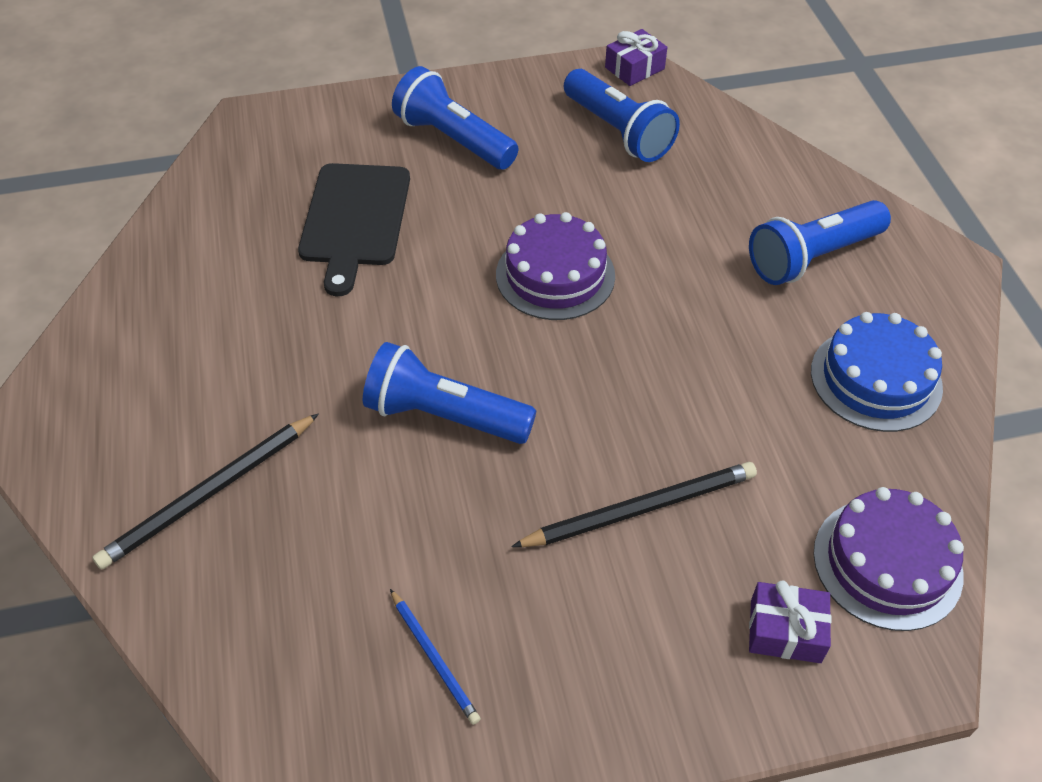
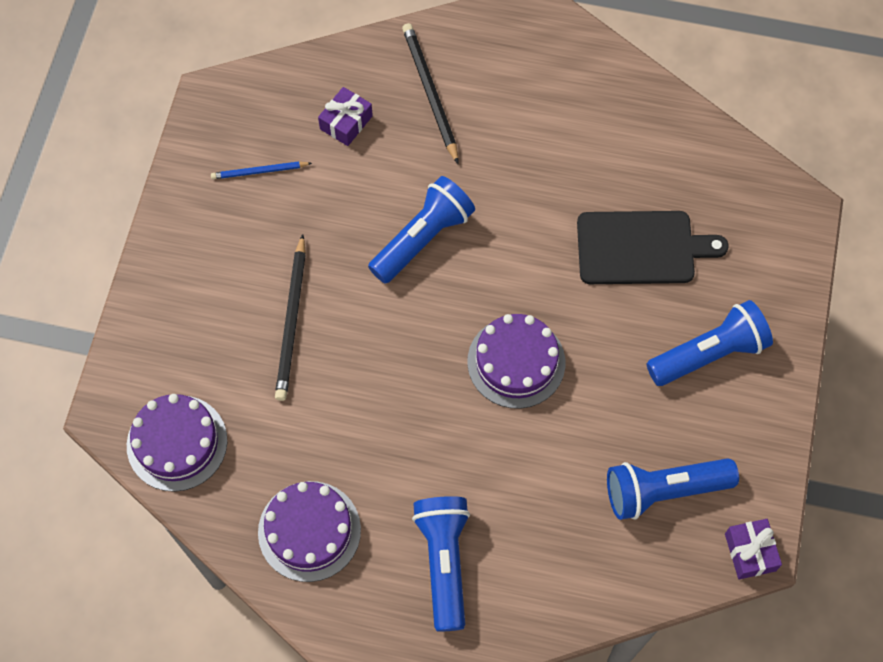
camera: 115 degrees right, 15 degrees up
(355, 219) = (641, 248): black cutting board -> black cutting board turned 150 degrees clockwise
(785, 631) = (171, 358): purple gift -> purple gift (346, 122)
(875, 379) = (309, 531): blue cake -> purple cake

